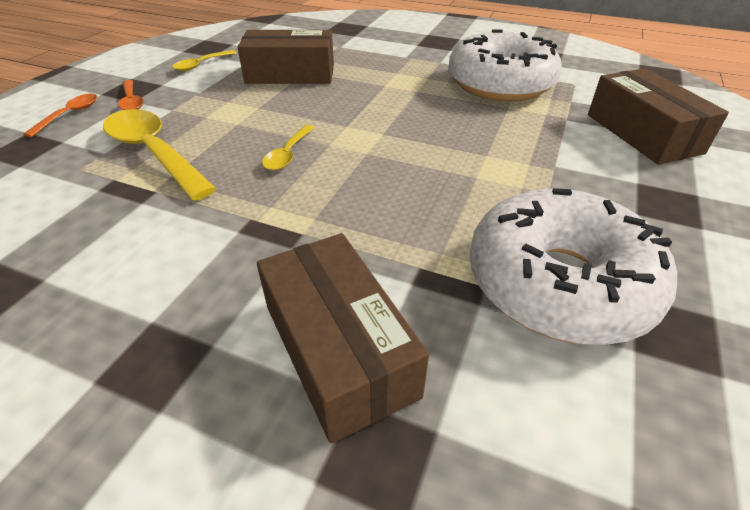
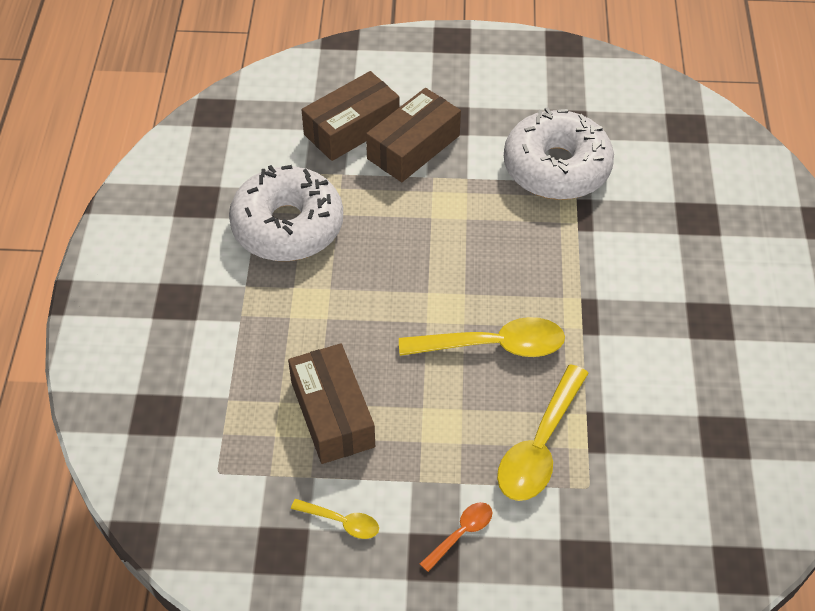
camera: 110 degrees left, 10 degrees up
(69, 115) = (515, 573): orange spoon -> none
(288, 154) = (493, 346): yellow spoon -> yellow spoon, size x1.95
(339, 349) = (656, 248): brown box -> brown box (413, 147)

